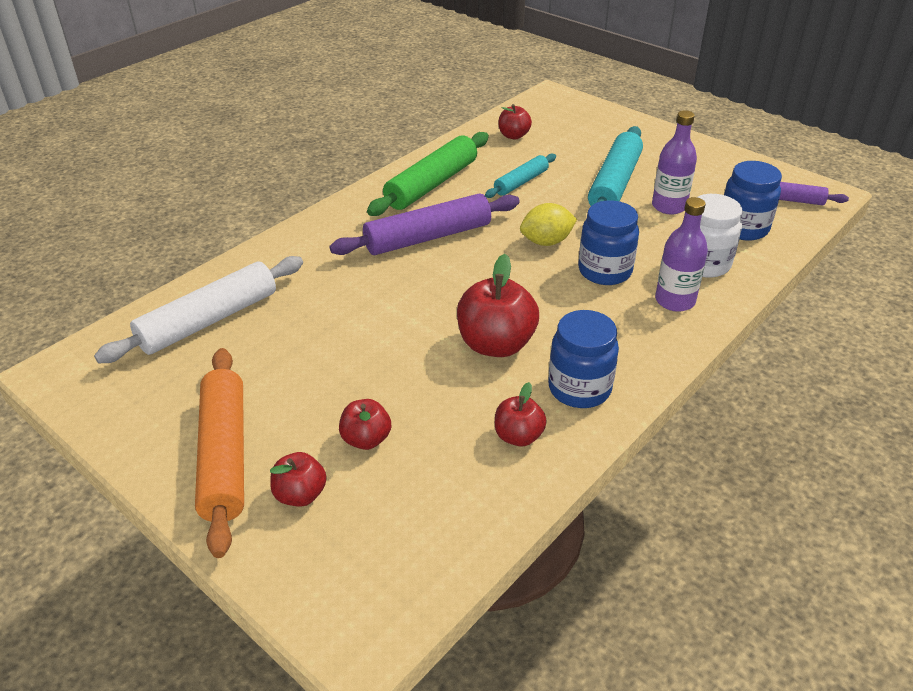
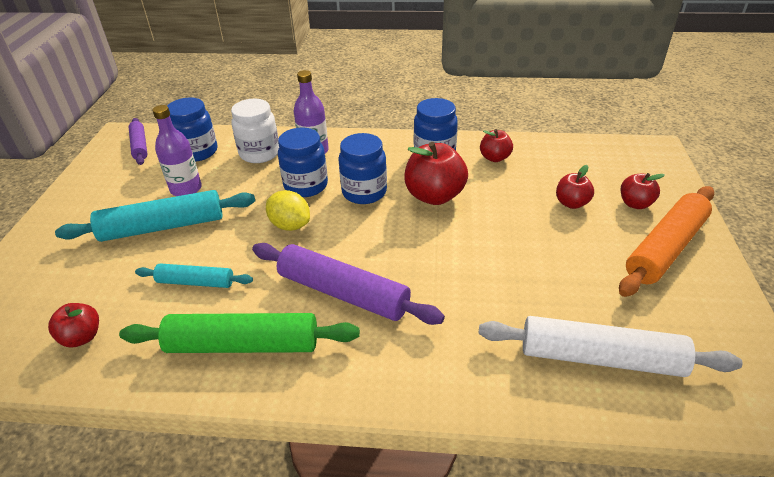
camera: 125 degrees left, 0 degrees up
(553, 302) = (364, 192): none -> blue jar

